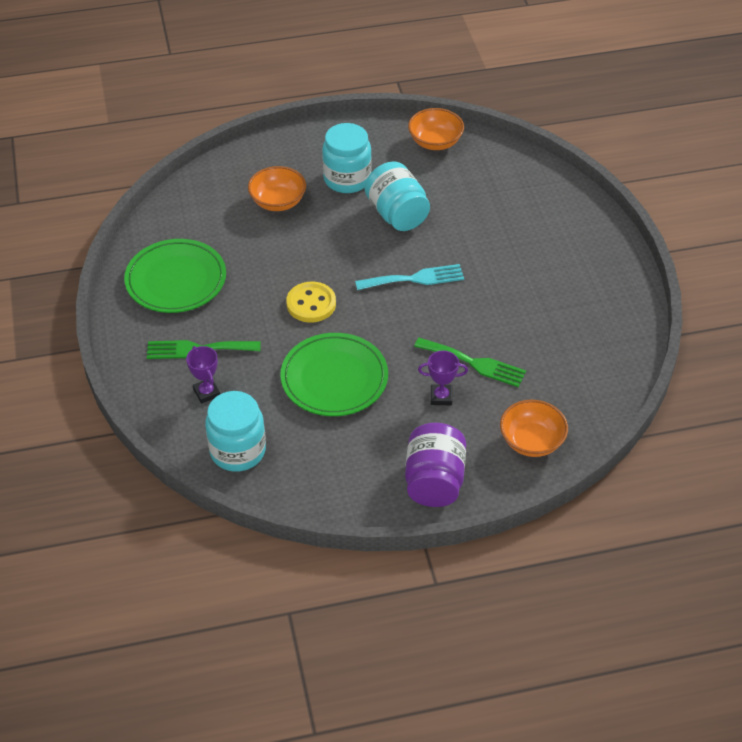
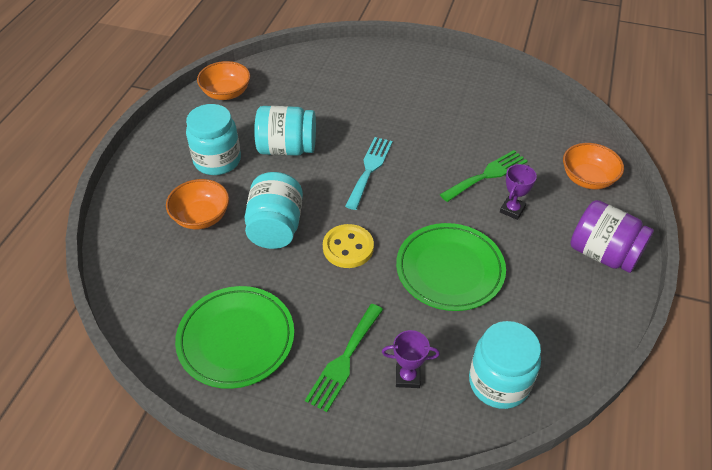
camera: 60 degrees left, 0 degrees up
(300, 250) = (275, 227): none -> turquoise jar

